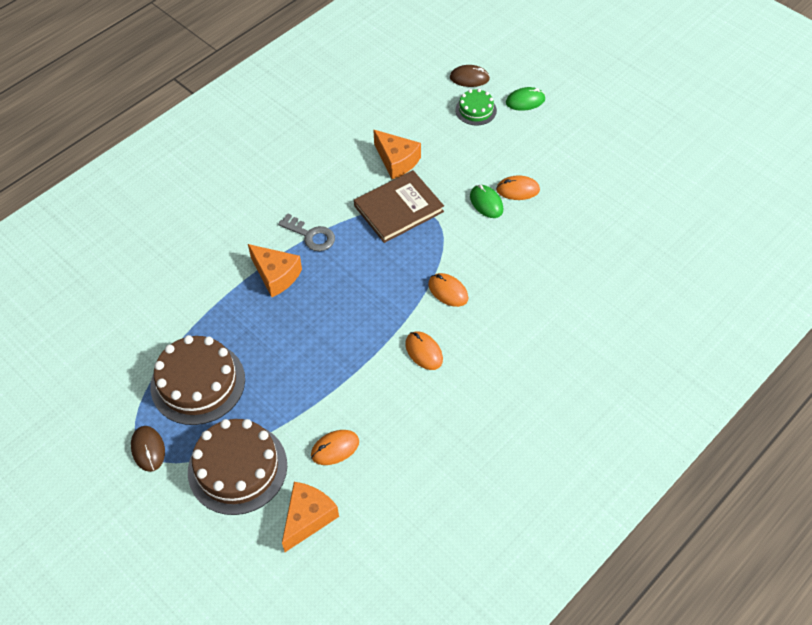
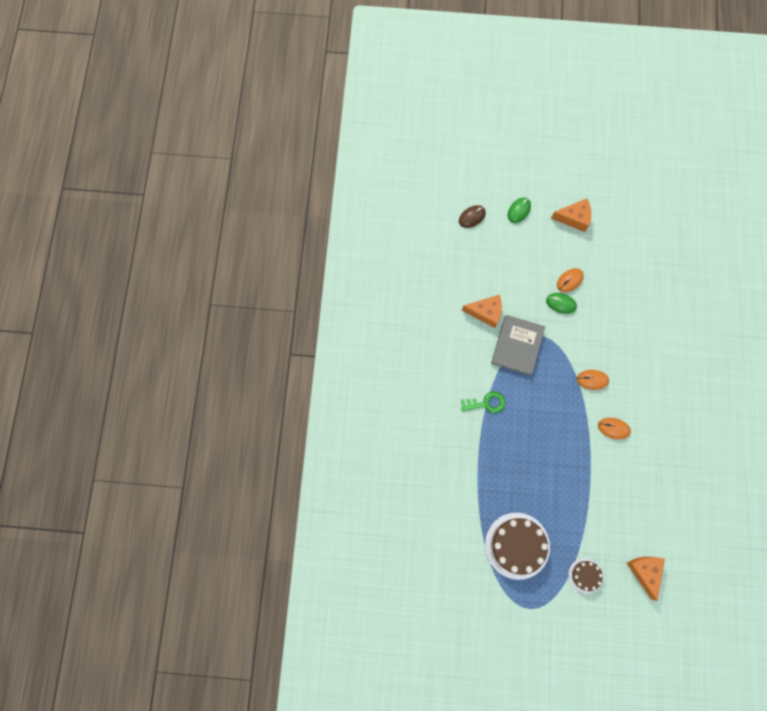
camera: 40 degrees left, 20 degrees up
(148, 449) = (531, 605): brown mouse -> none
(237, 468) = (585, 575): brown cake -> brown cake, size x0.53
(276, 275) = (492, 445): orange cheese -> orange cheese (574, 218)
(311, 235) = (486, 403): grey key -> green key
(335, 448) = (622, 522): orange mouse -> none
(398, 209) = (517, 346): brown book -> grey book
(476, 110) = (497, 239): green cake -> none

